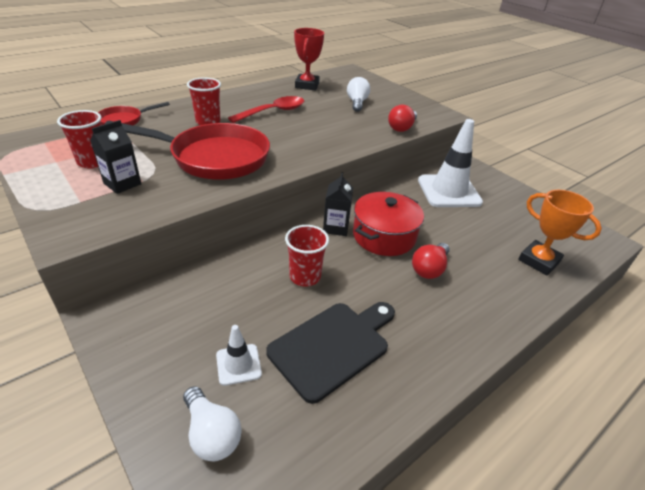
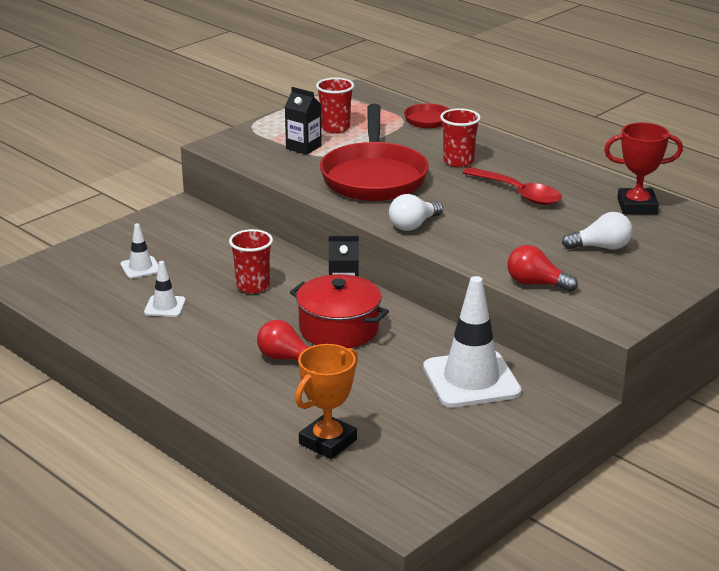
camera: 85 degrees right, 10 degrees down
(211, 433) = (80, 266): white light bulb -> white light bulb (413, 225)
(332, 346) = (165, 306): black cutting board -> white traffic cone

